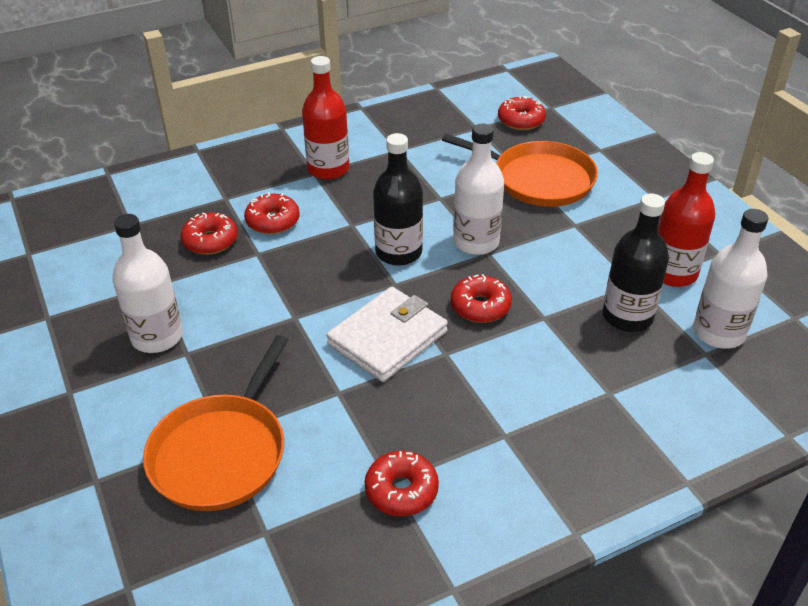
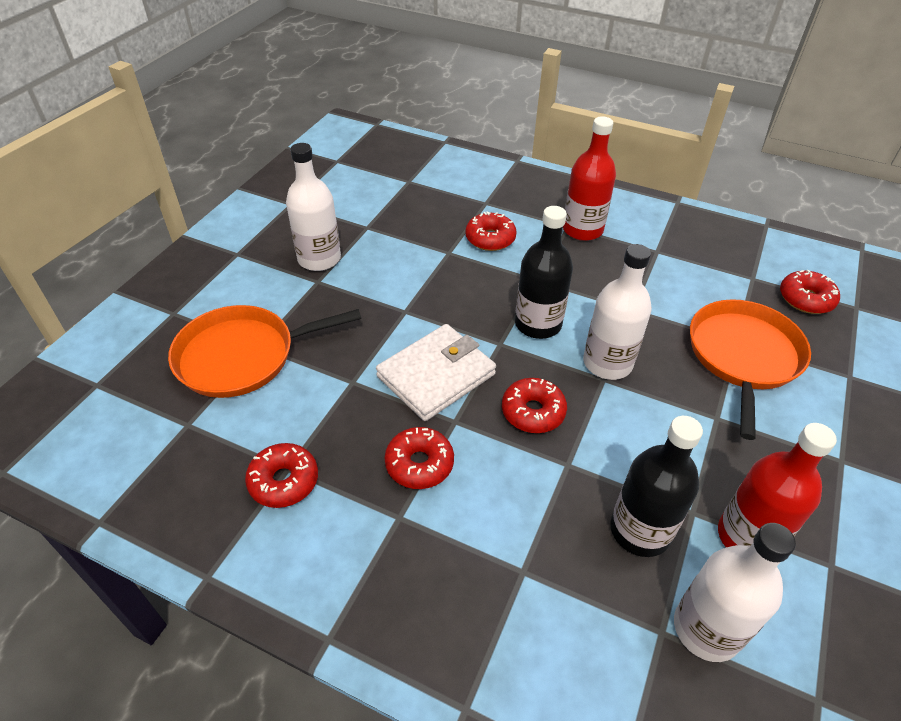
camera: 50 degrees right, 5 degrees up
(210, 241) = (435, 223): red donut -> red donut (419, 464)
(387, 338) = (436, 375): white wallet -> white wallet turned 45 degrees counterclockwise
(538, 179) = (743, 356): orange pan -> orange pan turned 150 degrees counterclockwise

